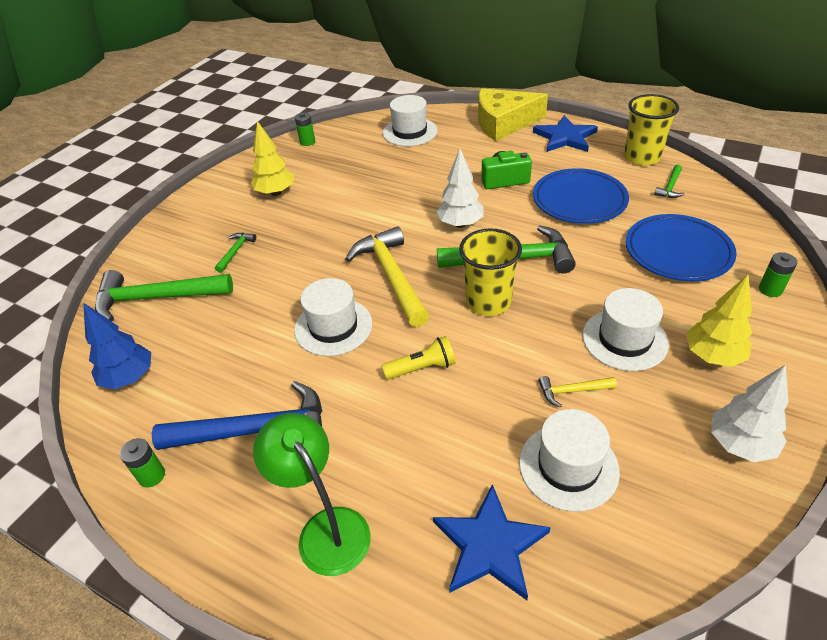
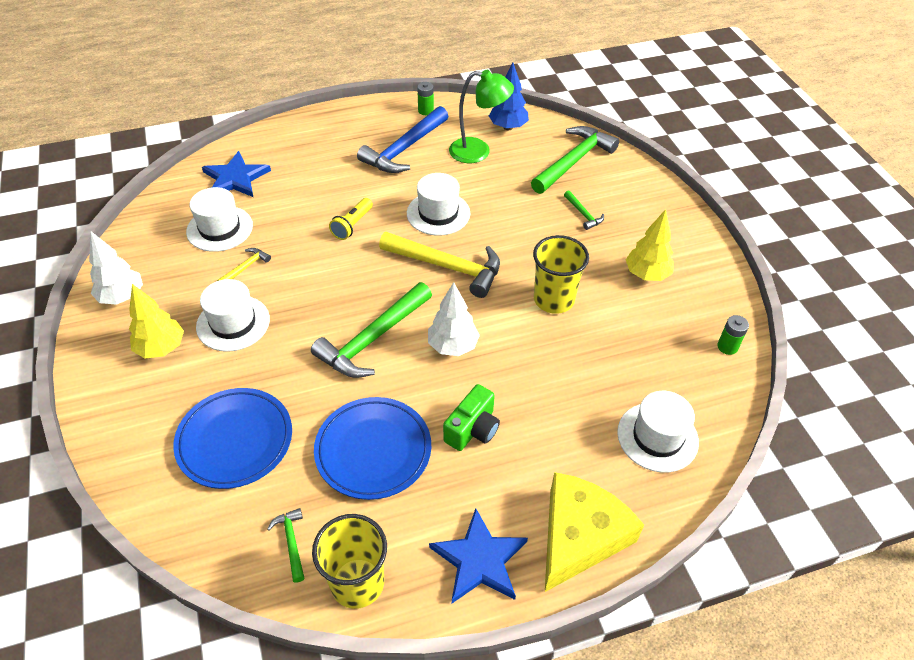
camera: 130 degrees right, 5 degrees up
(326, 528) = (319, 142): green lamp -> green lamp (478, 151)
(488, 302) = (355, 292): yellow cup -> yellow cup (553, 299)
(770, 289) = (132, 446): green battery -> none

